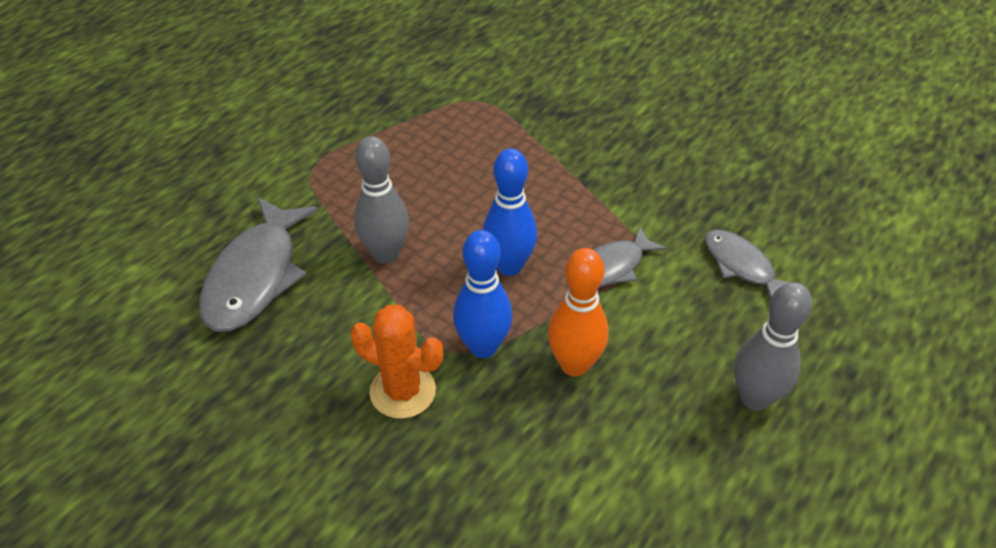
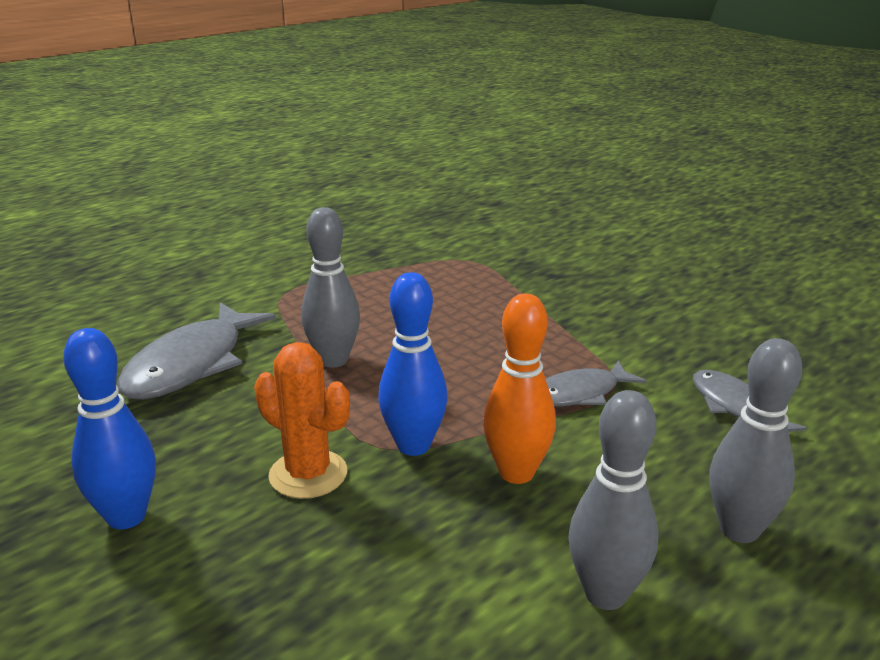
camera: 10 degrees right, 20 degrees down
(509, 266) = (464, 382): blue bowling pin -> blue bowling pin (126, 517)
(663, 475) = (605, 594): none -> grey bowling pin

